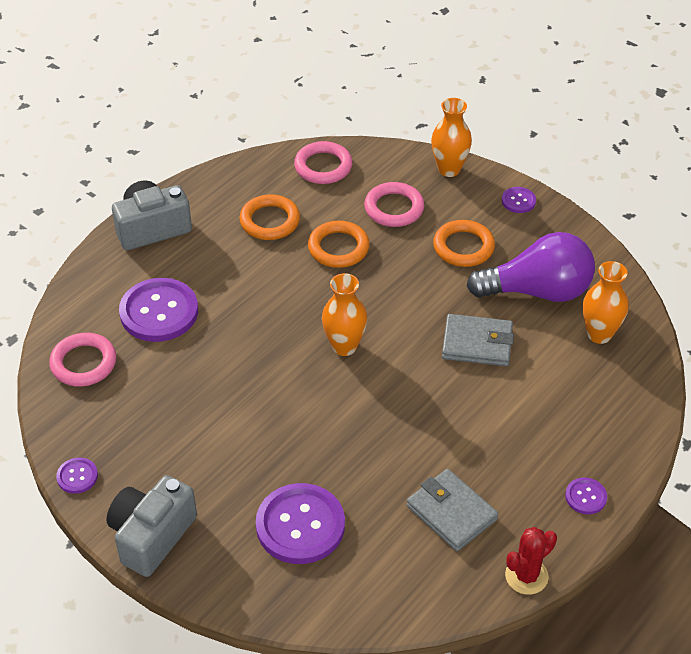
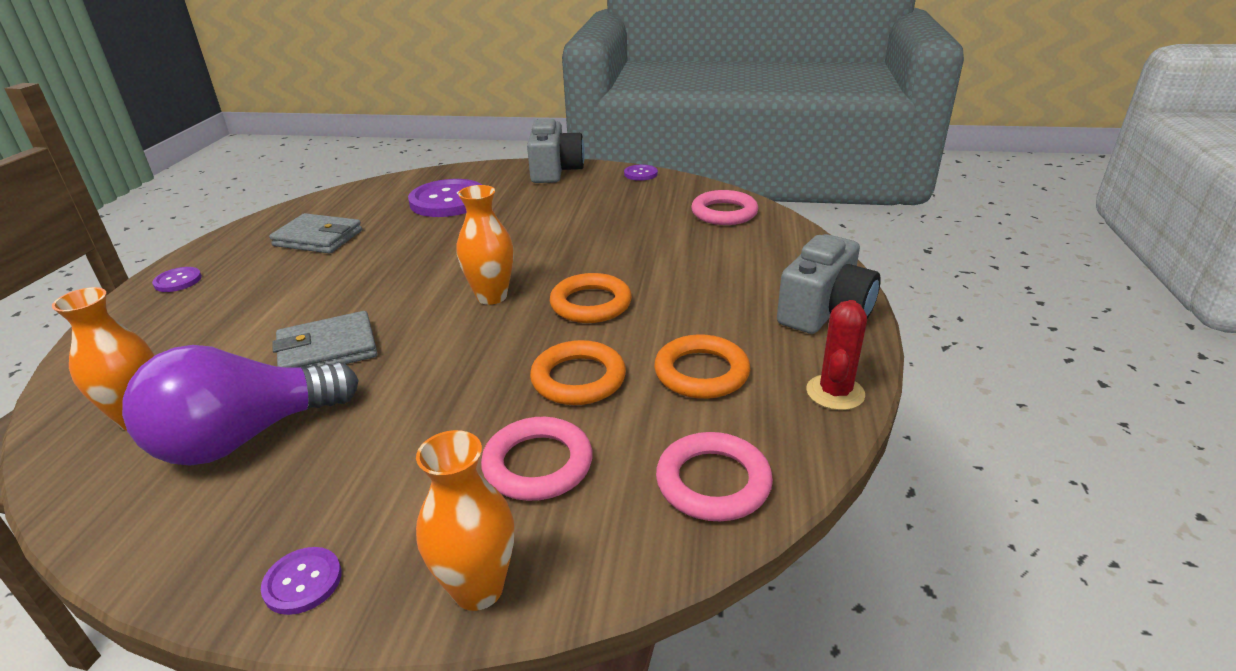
camera: 150 degrees right, 15 degrees down
(159, 312) = (710, 257): purple button -> none
(463, 247) = (388, 452): orange ring -> orange ring (591, 304)
(526, 576) = (239, 230): red cactus -> red cactus (835, 392)

